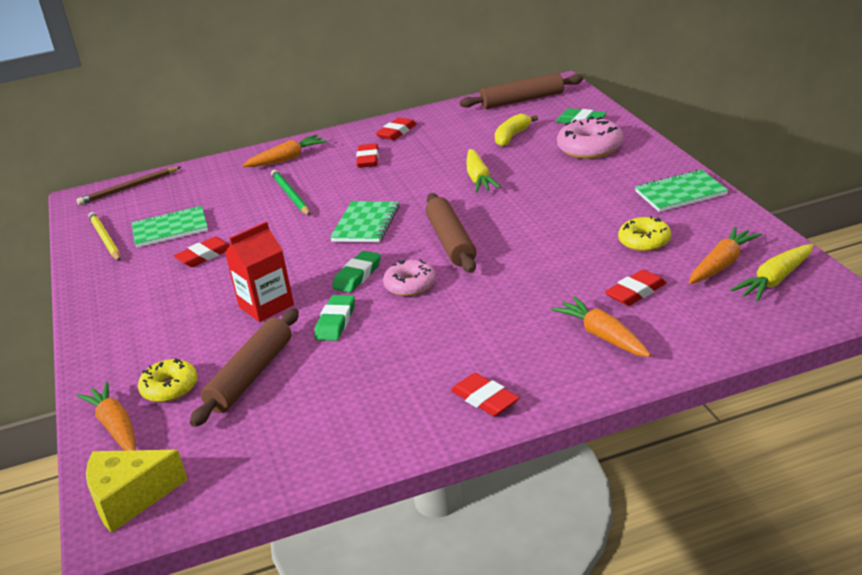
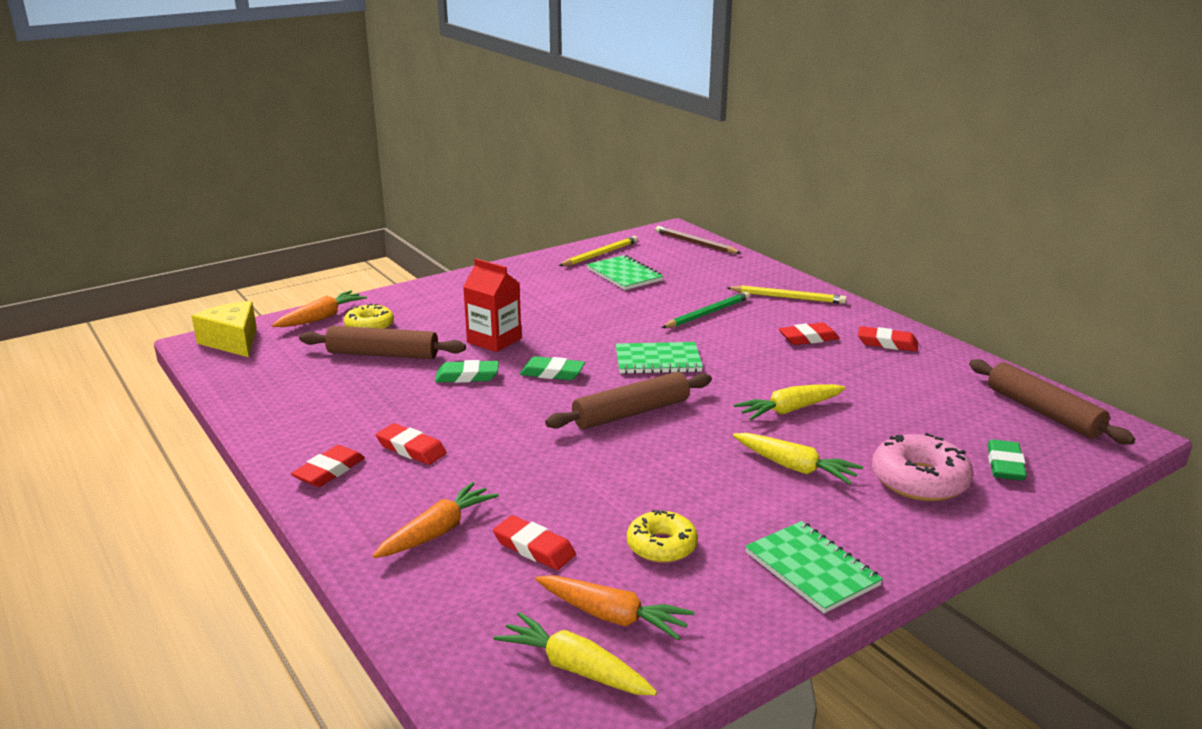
camera: 70 degrees right, 5 degrees down
(204, 256) = (578, 298): red eraser -> red eraser (411, 449)
(287, 159) = (788, 297): orange carrot -> yellow pencil
(410, 285) = (536, 403): pink donut -> none
(512, 136) = (921, 418): yellow banana -> none
(559, 185) = (795, 467): none -> yellow carrot

